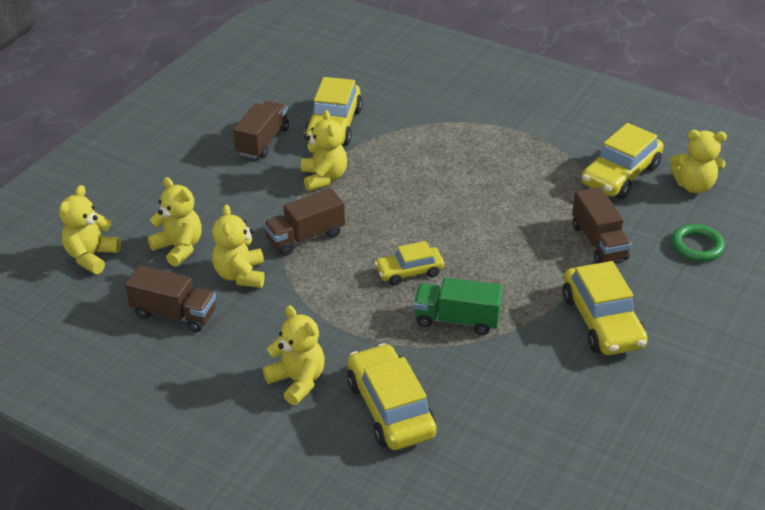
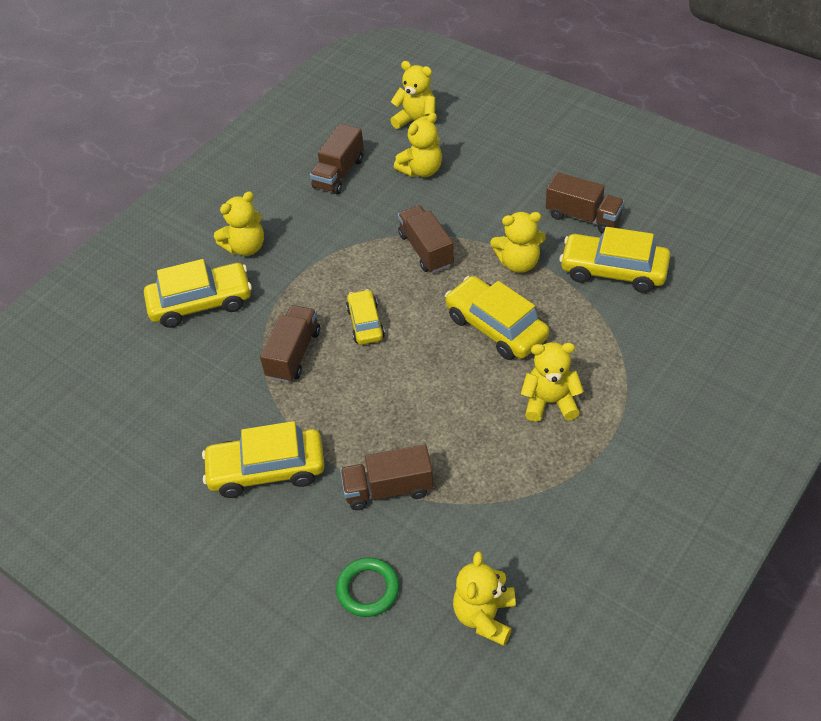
camera: 100 degrees right, 10 degrees up
(240, 275) = (379, 209): yellow teddy bear -> yellow teddy bear (550, 402)
(456, 320) = (293, 354): green truck -> brown truck
(620, 175) = (512, 535): yellow car -> yellow car (496, 327)

